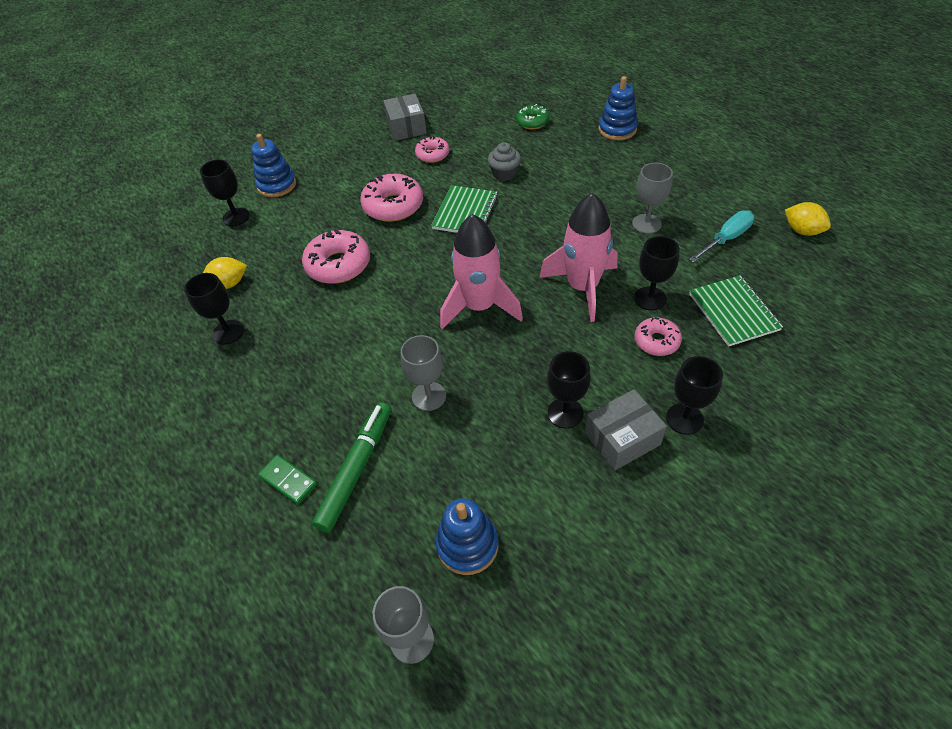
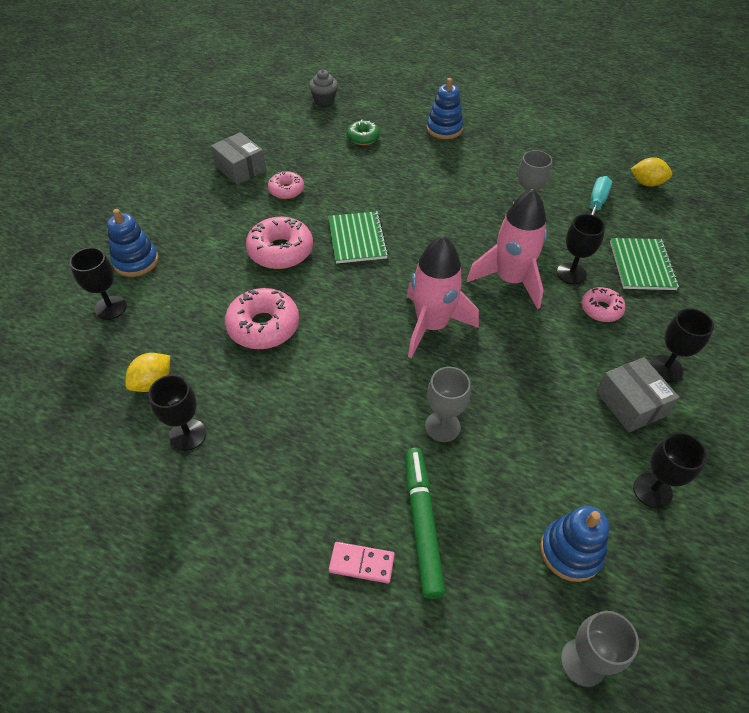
camera: 30 degrees left, 0 degrees up
(288, 480) = (361, 563): green domino -> pink domino
(504, 173) = (369, 192): grey cupcake -> grey cupcake (324, 99)
(565, 413) = (571, 398): black goblet -> black goblet (652, 490)
(622, 439) = (630, 403): grey box -> grey box turned 60 degrees counterclockwise
(733, 312) = (642, 265): green notebook -> green notebook turned 45 degrees clockwise

